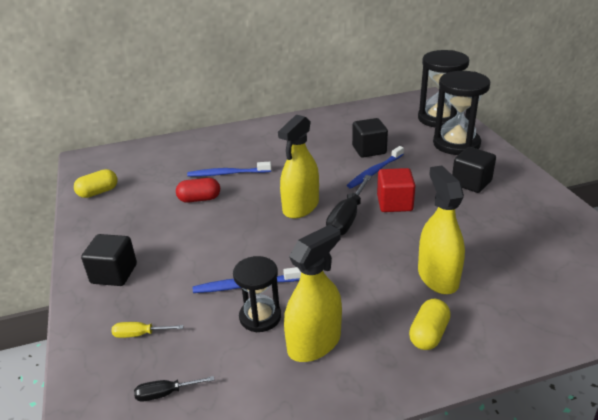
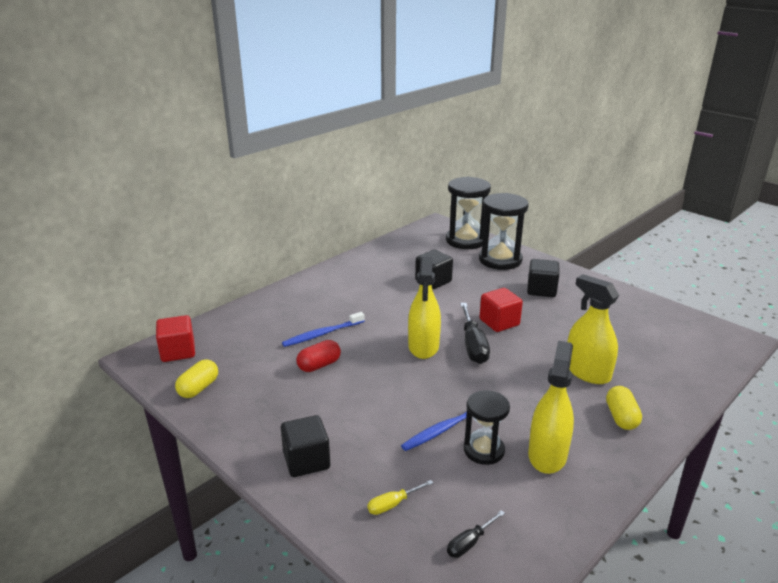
camera: 30 degrees left, 5 degrees down
(112, 160) = (178, 352): none -> red cube
(374, 172) = (457, 299): blue toothbrush -> none

